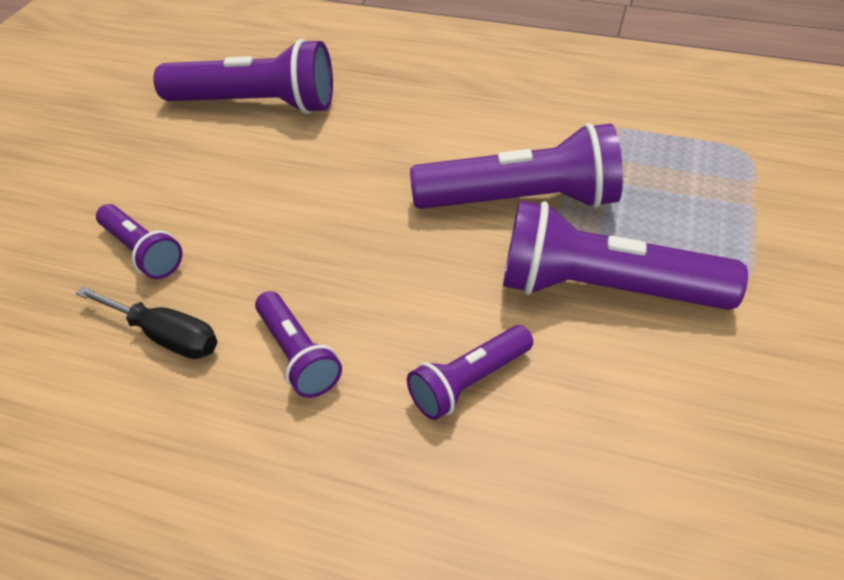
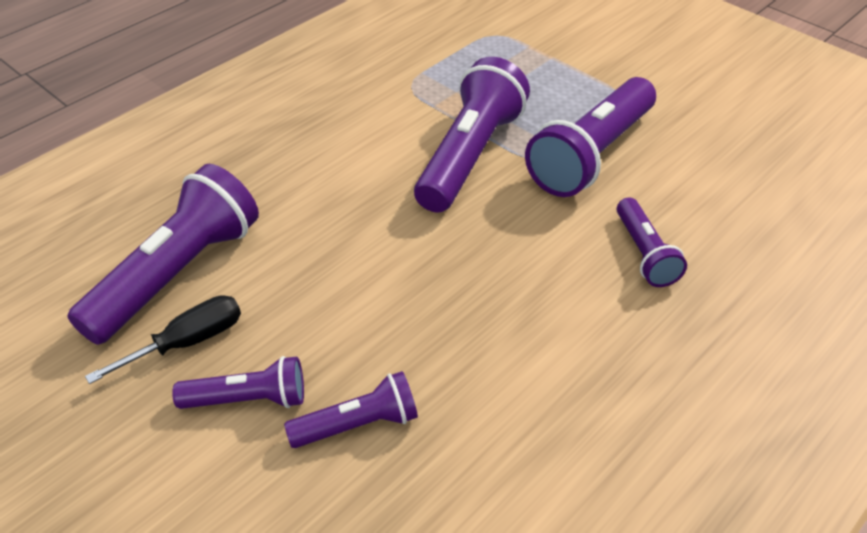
camera: 65 degrees left, 0 degrees up
(165, 337) = (494, 429): black screwdriver -> black screwdriver (188, 342)
(297, 355) = (567, 342): purple flashlight -> purple flashlight (248, 399)

